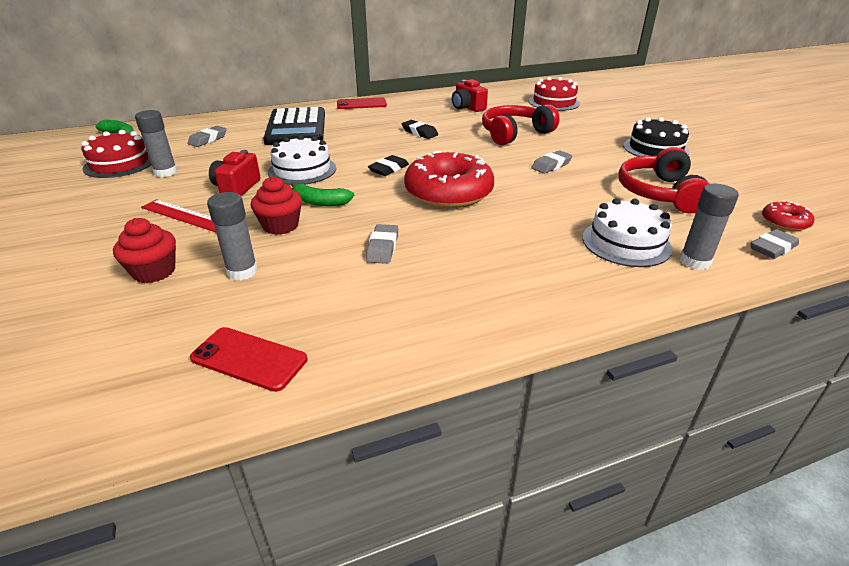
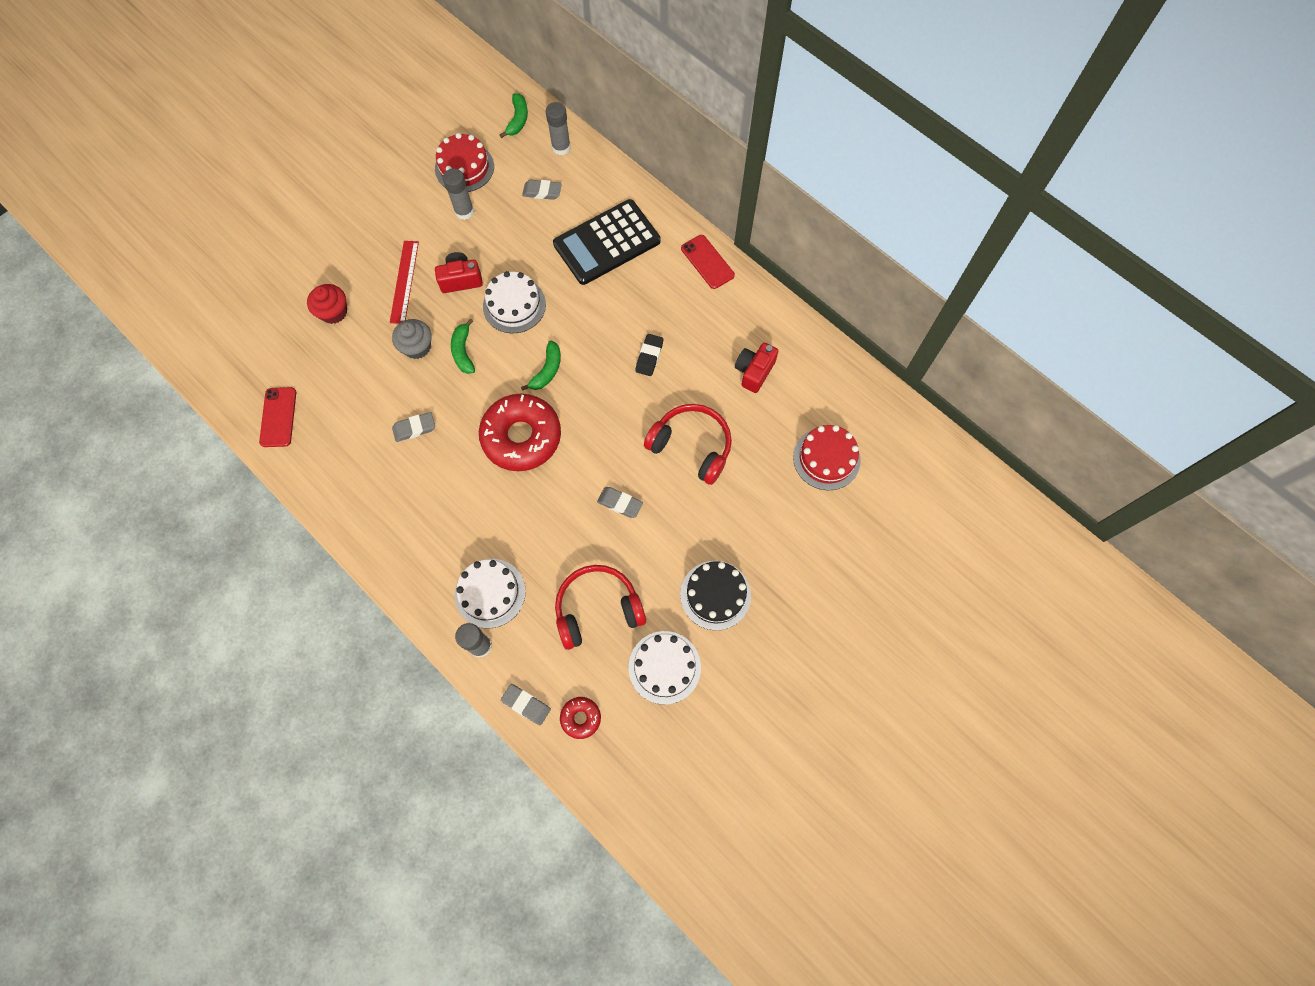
camera: 65 degrees right, 35 degrees up
(242, 271) = (353, 360): grey glue stick -> grey glue stick (561, 147)
(280, 226) = (417, 347): red cupcake -> grey cupcake
(388, 169) = (547, 370): black eraser -> green banana
(724, 177) = (664, 667): none -> white cake

